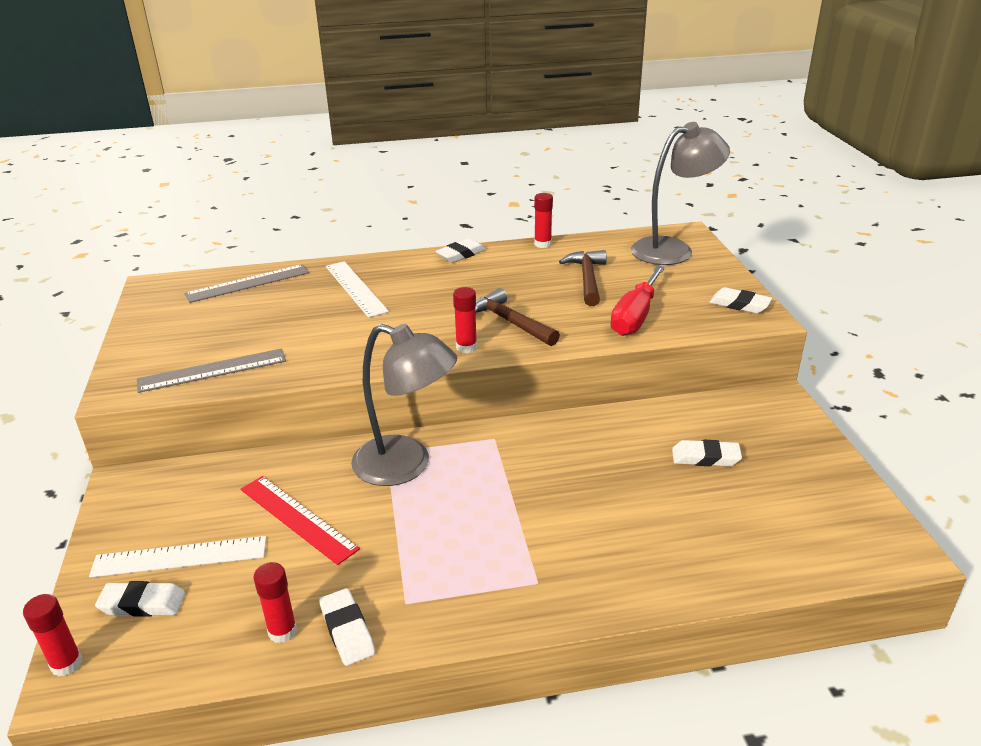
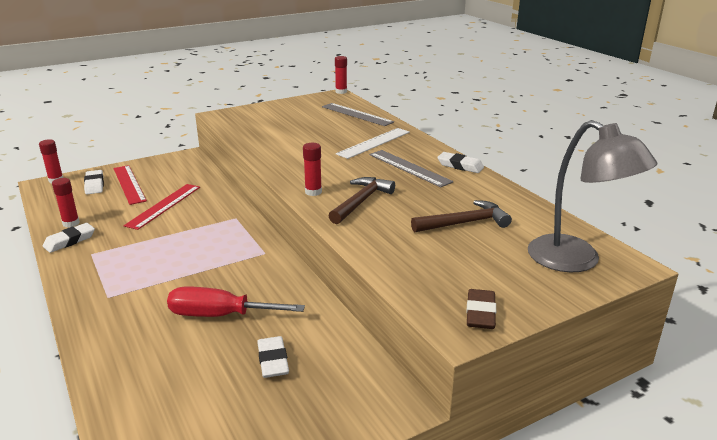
camera: 70 degrees right, 5 degrees down
(180, 556) = (129, 184): white ruler -> red ruler
(212, 370) = (248, 129): grey ruler -> grey ruler (409, 168)
(406, 465) = (223, 227): grey lamp -> none
(542, 244) = (515, 194): red glue stick -> red glue stick (341, 92)
(635, 317) = (409, 254): red screwdriver -> red screwdriver (220, 315)
(739, 304) = (480, 313): white eraser -> brown eraser

